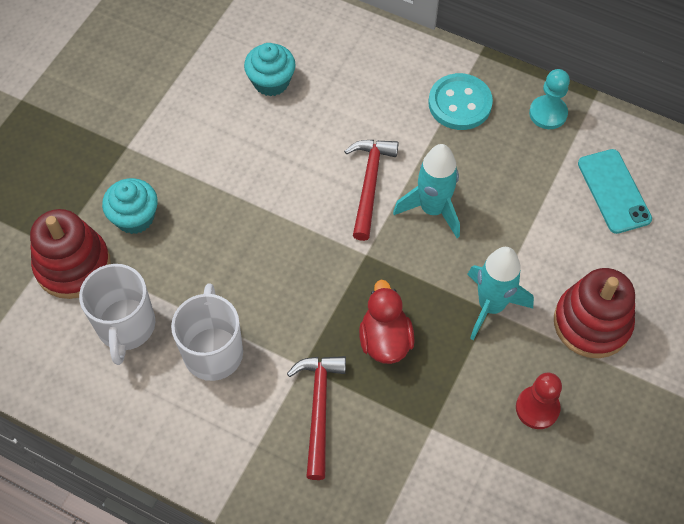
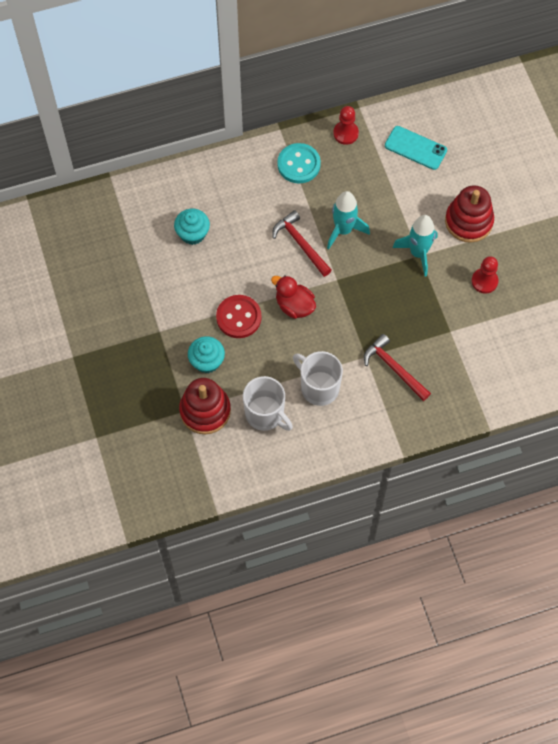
camera: 45 degrees left, 5 degrees up
(218, 202) = (238, 317): none -> red button
(385, 340) = (389, 311): red duck -> red duck (294, 306)
(548, 113) = (345, 133): turquoise pawn -> red pawn

